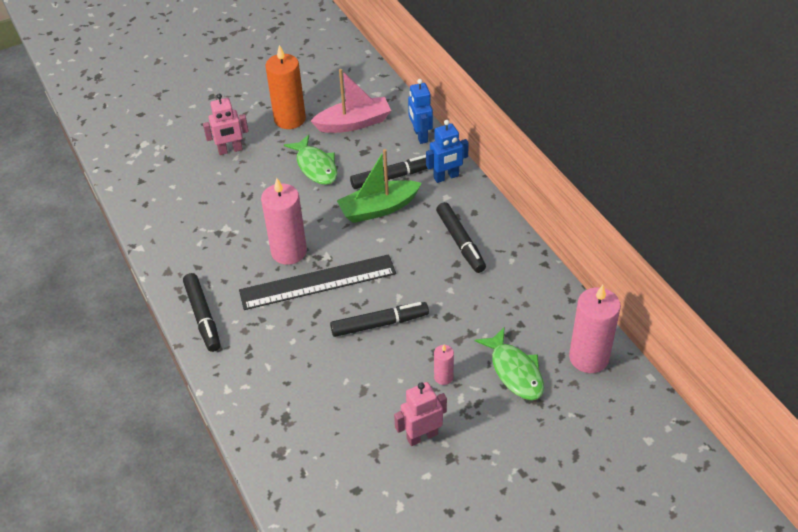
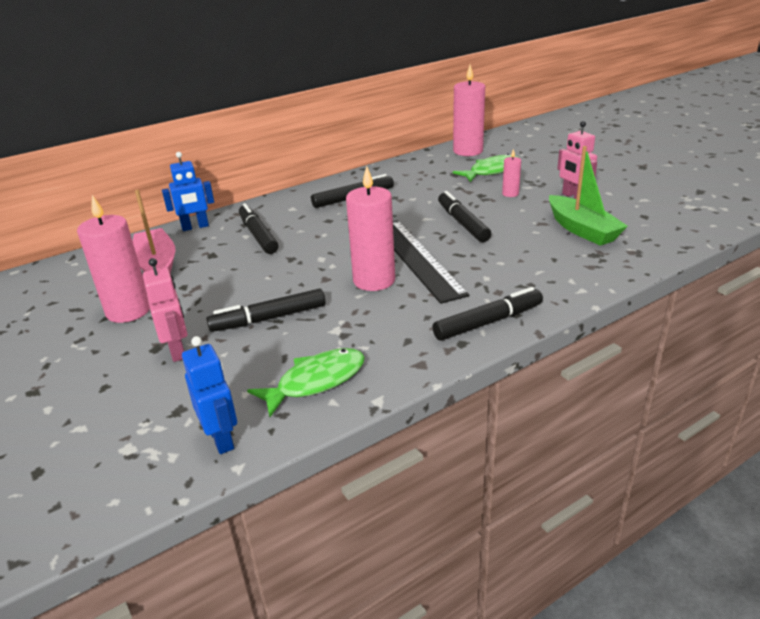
camera: 95 degrees left, 15 degrees down
(253, 192) = (269, 318): none -> black marker
(290, 119) = (128, 311): orange candle -> pink candle
(315, 166) = (230, 281): green fish -> green fish (316, 381)
(378, 208) = (306, 238): green boat -> green boat (582, 230)
(446, 177) = (263, 210): blue robot -> blue robot (221, 439)

